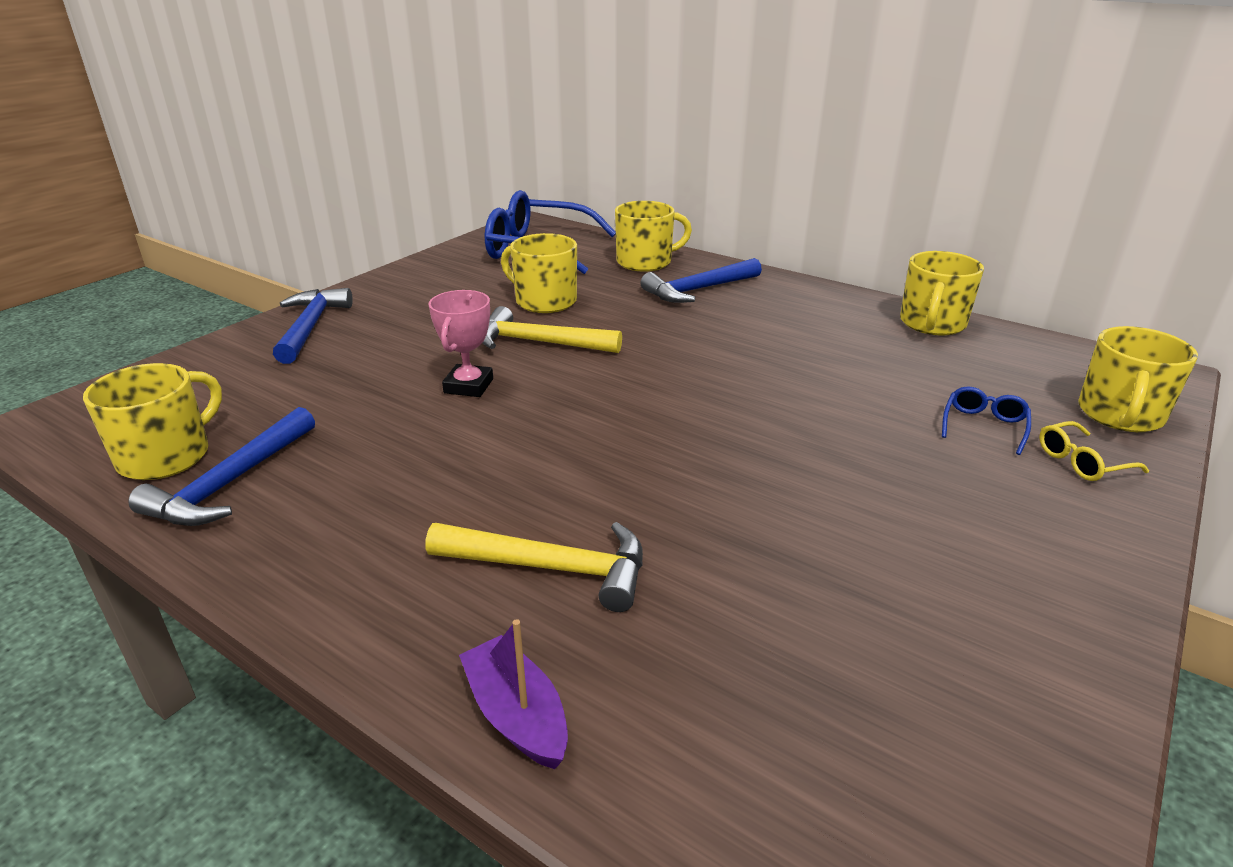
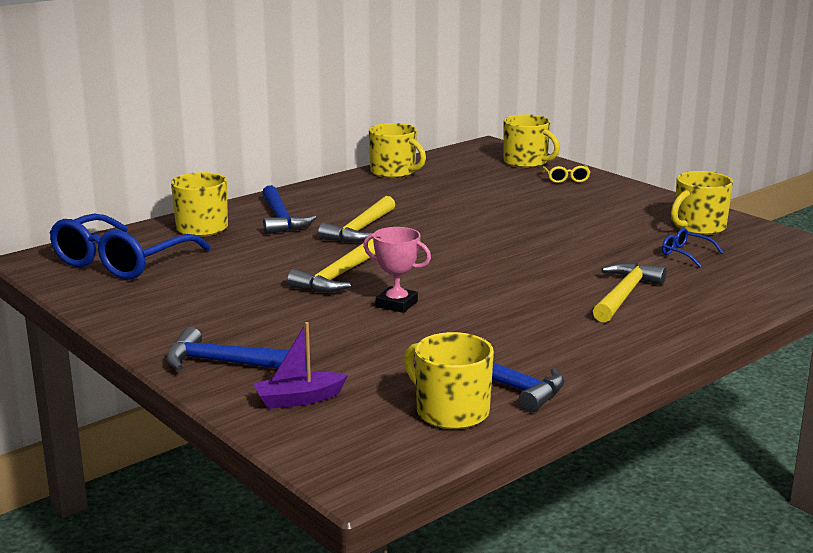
camera: 75 degrees left, 10 degrees down
(517, 715) = (729, 309): purple boat -> purple boat (299, 399)
(544, 301) = (254, 269): yellow mug -> yellow mug (698, 227)
(696, 334) = (360, 230): none -> yellow hammer
(984, 426) = (524, 188): blue glasses -> blue glasses (685, 254)

